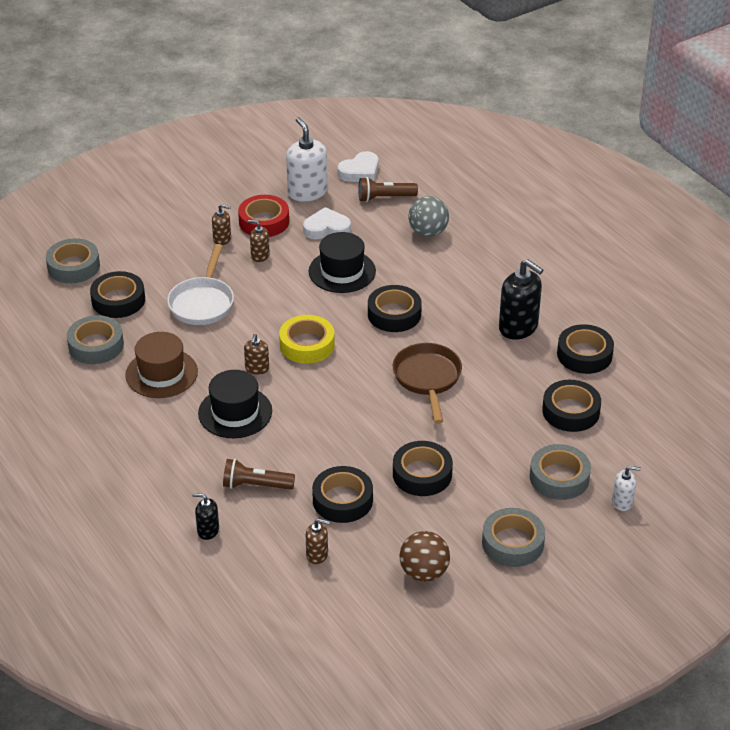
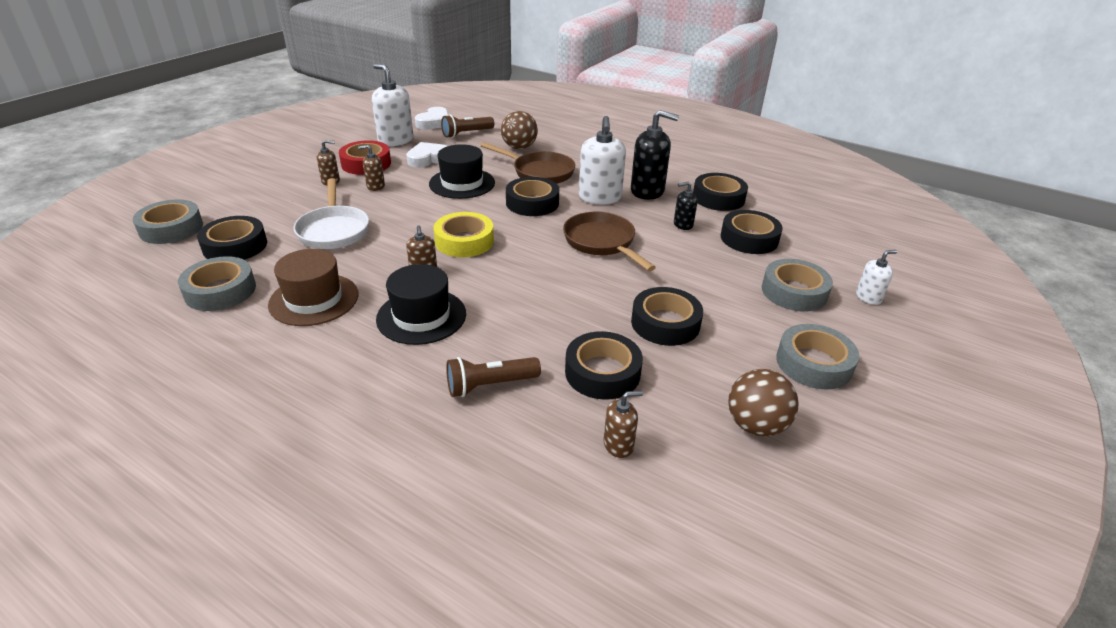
camera: 25 degrees left, 5 degrees down
(208, 530) = (459, 459): black soap dispenser -> black soap dispenser (683, 224)
(426, 274) = (539, 172): none -> brown pan
(428, 232) = (519, 147): grey ball -> brown ball
(464, 323) = (600, 197): none -> white soap dispenser

